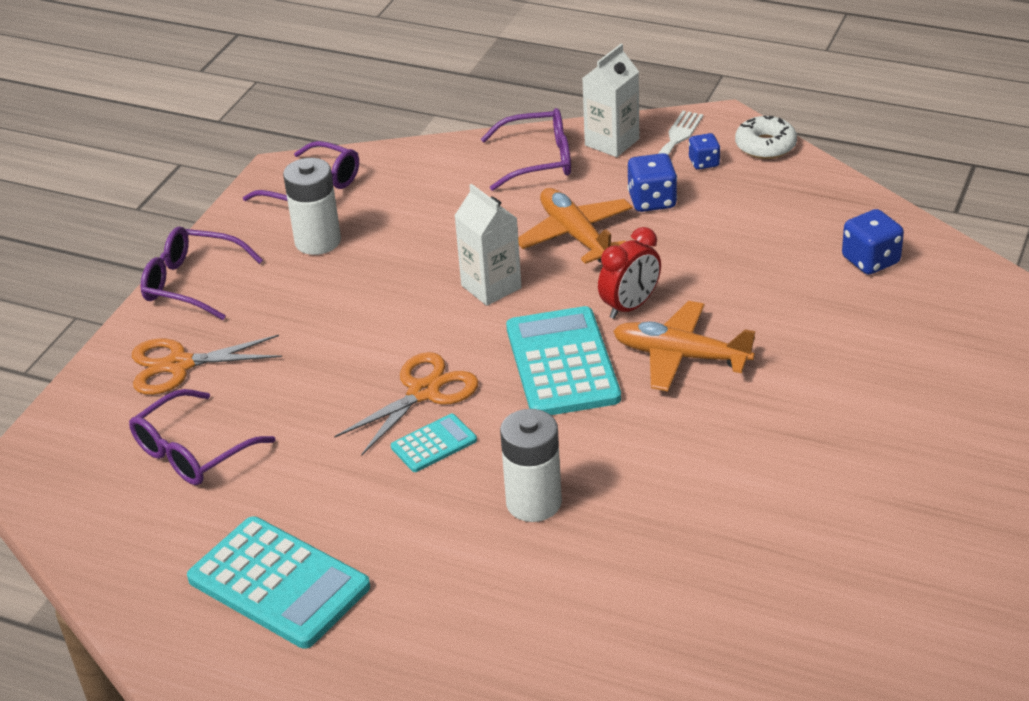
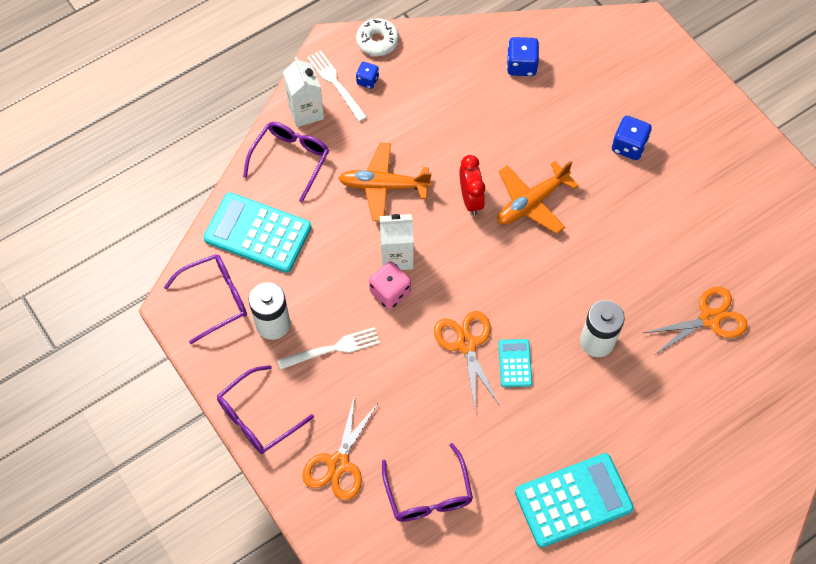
camera: 60 degrees left, 25 degrees up
(325, 296) = (334, 348): none -> white fork
(438, 303) = (390, 292): none -> pink dice
(562, 363) = (494, 261): turquoise calculator -> turquoise calculator (257, 233)
(652, 201) = (382, 128): blue dice -> blue dice (628, 146)
(675, 598) = (709, 318): none -> orange scissors

